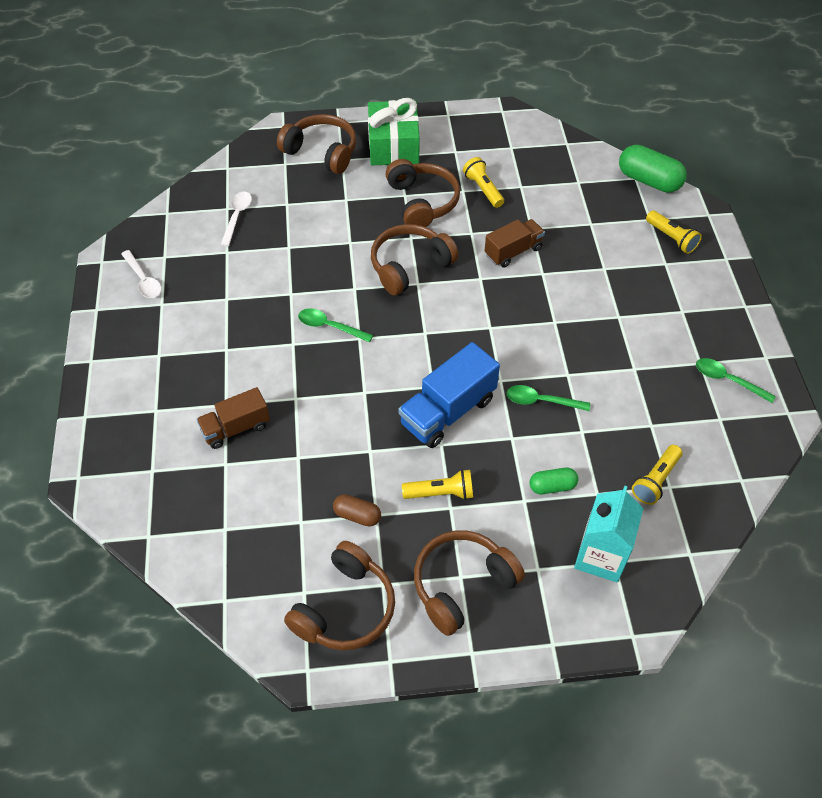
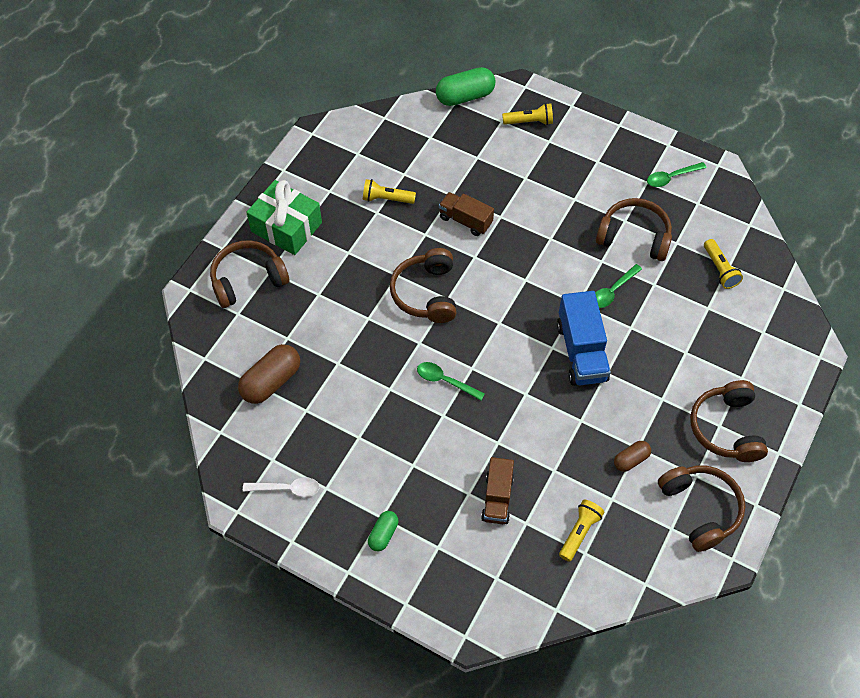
camera: 55 degrees left, 5 degrees up
(237, 217) = (271, 381): white spoon -> brown capsule
(329, 326) = (445, 381): green spoon -> green spoon turned 60 degrees clockwise
(422, 202) = (366, 246): brown headphones -> brown headphones (634, 237)
(441, 493) = (647, 397): yellow flashlight -> yellow flashlight (579, 532)
(513, 252) = (465, 220): brown truck -> brown truck turned 60 degrees counterclockwise
(552, 486) = (685, 329): green capsule -> green capsule (383, 534)
(600, 556) = (755, 337): turquoise carton -> none

